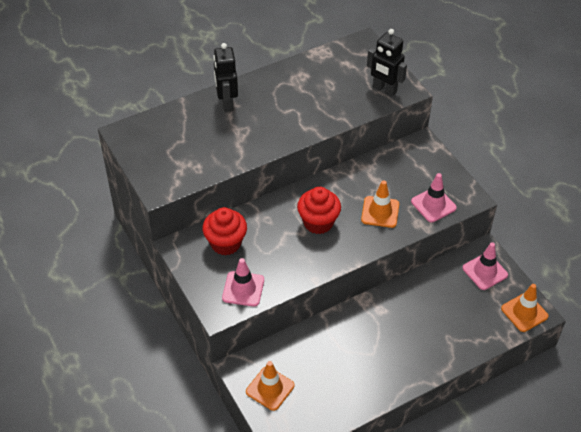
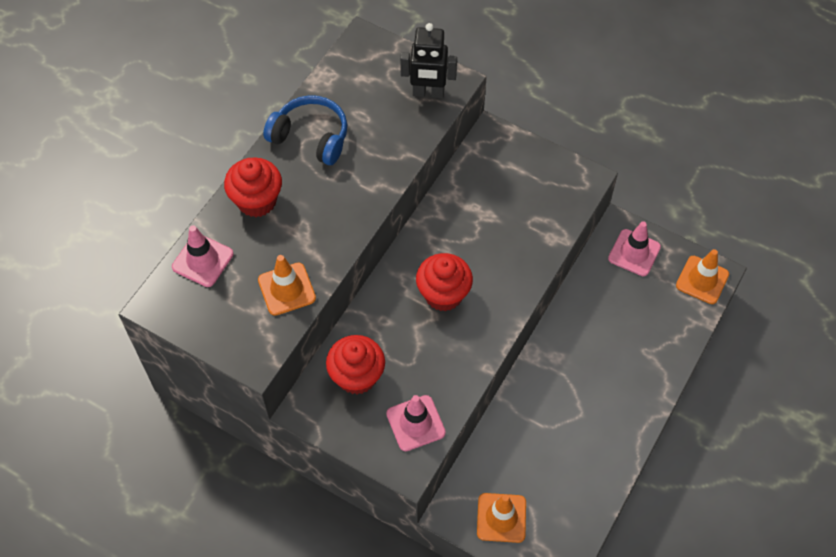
camera: 30 degrees left, 10 degrees up
(226, 103) = (257, 201): black robot -> red cupcake
(288, 82) = (311, 137): none -> blue headphones
(380, 212) = (502, 245): orange traffic cone -> orange traffic cone (286, 289)
(433, 205) = (553, 207): pink traffic cone -> pink traffic cone (202, 260)

